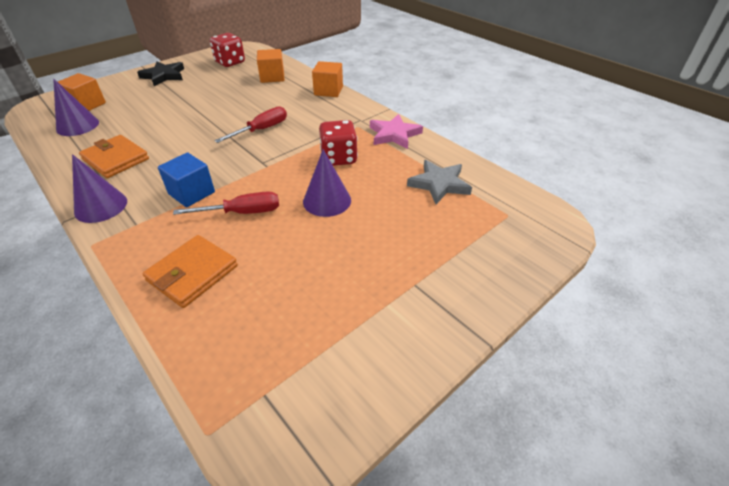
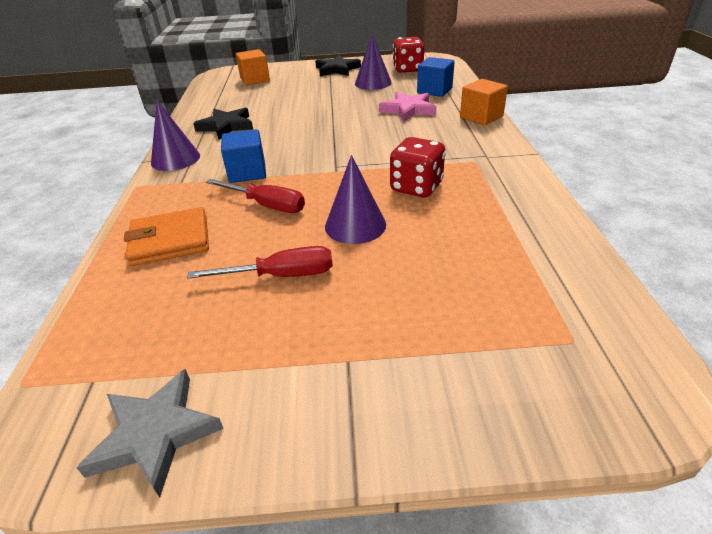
camera: 40 degrees right, 5 degrees down
(77, 126) = (231, 93): purple cone -> purple cone (373, 83)
(116, 159) = (226, 126): orange wallet -> black star
(261, 130) = (369, 136): red screwdriver -> red screwdriver (281, 275)
(272, 77) = (434, 91): orange cube -> blue cube
(394, 134) = (511, 183): pink star -> pink star (408, 110)
(439, 184) = (510, 259): grey star -> grey star (155, 434)

